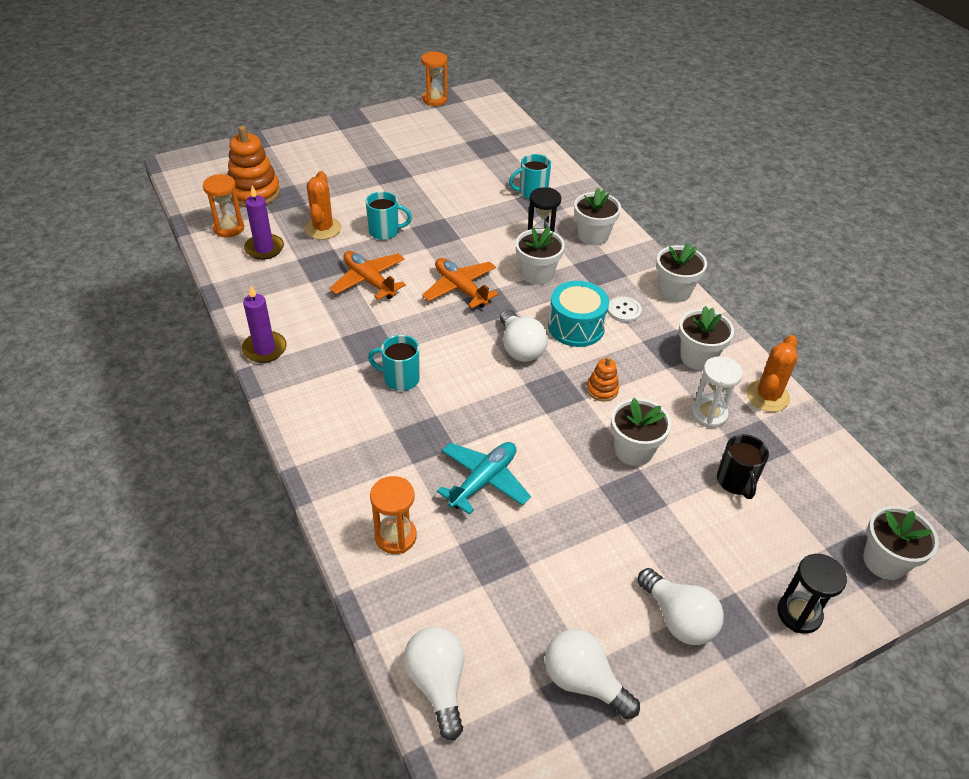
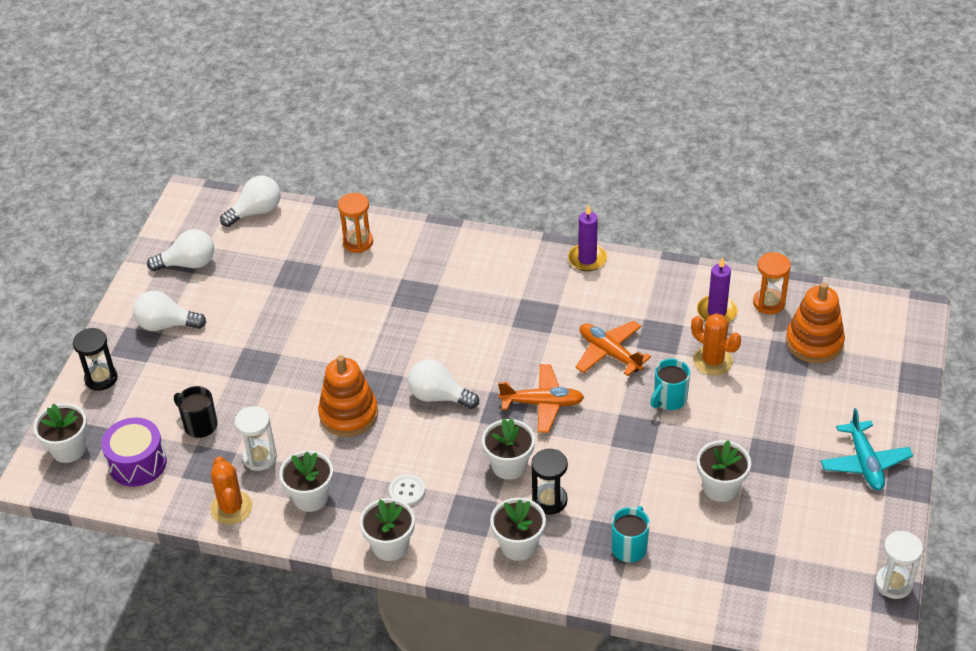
camera: 135 degrees right, 0 degrees up
(369, 281) = (609, 353): orange plane -> orange plane turned 135 degrees counterclockwise
(400, 378) = (481, 312): turquoise mug -> none
(434, 100) = (893, 583): orange hourglass -> white hourglass
(438, 684) = (256, 212): white light bulb -> white light bulb turned 60 degrees counterclockwise
(483, 481) = (349, 302): turquoise plane -> turquoise plane (865, 463)
(576, 327) = (423, 446): turquoise drum -> none
(602, 390) = (348, 414): orange stacking toy -> orange stacking toy, size x1.98
(633, 450) = (283, 391): white flower pot -> white flower pot (720, 487)
(823, 493) = (137, 463): none -> purple drum

